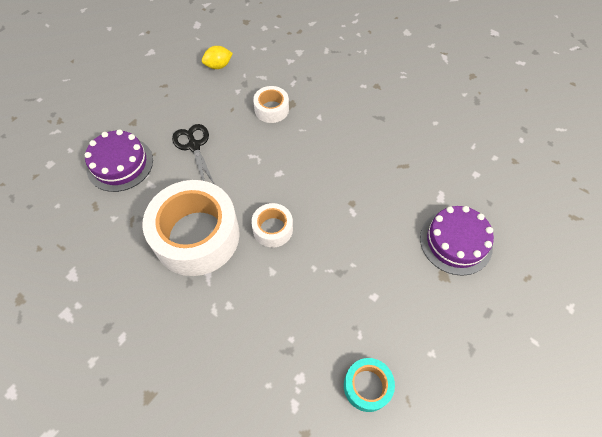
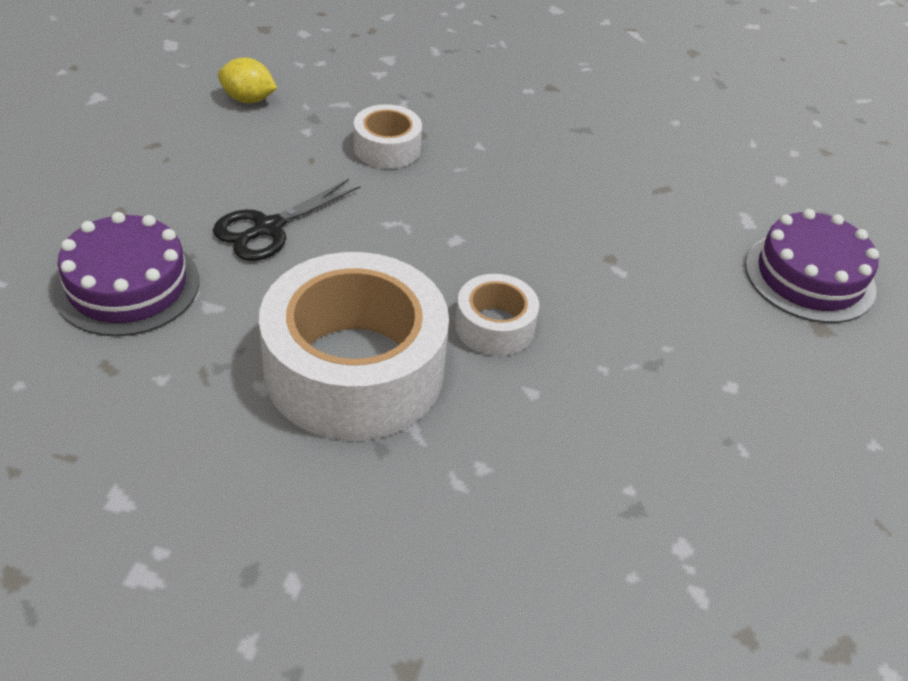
camera: 25 degrees left, 15 degrees down
(194, 146) = (268, 228): black scissors -> black scissors turned 90 degrees counterclockwise
(218, 66) = (248, 99): yellow lemon -> yellow lemon turned 60 degrees clockwise
(367, 386) = (804, 524): turquoise tape -> none

